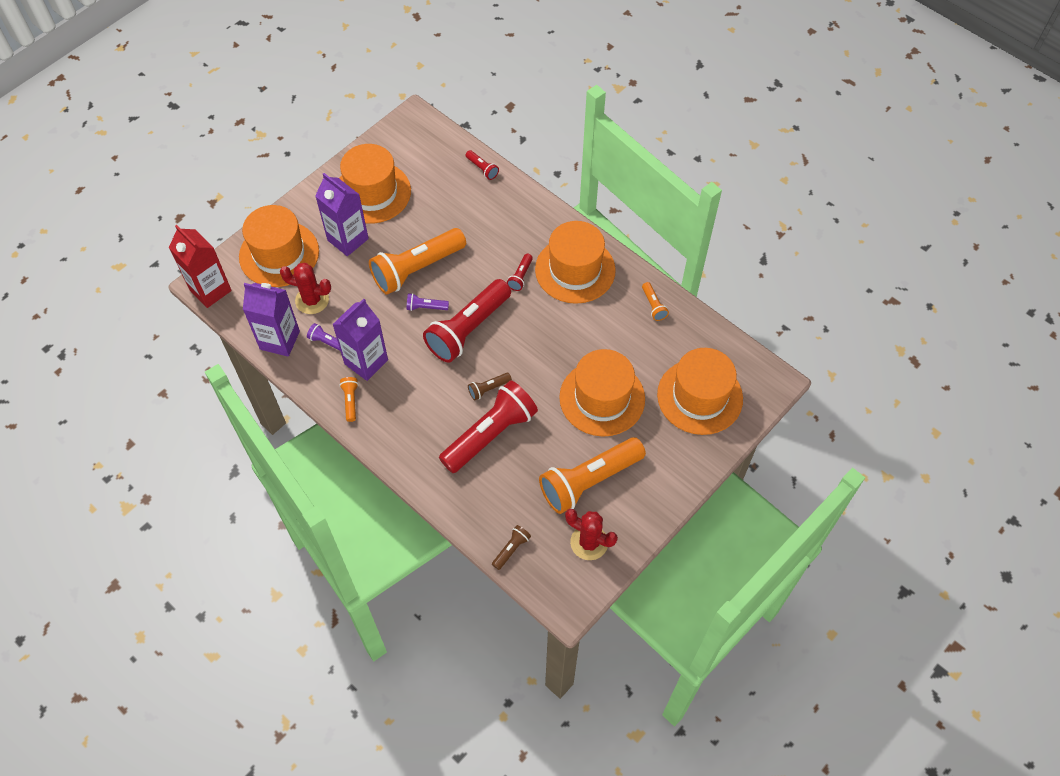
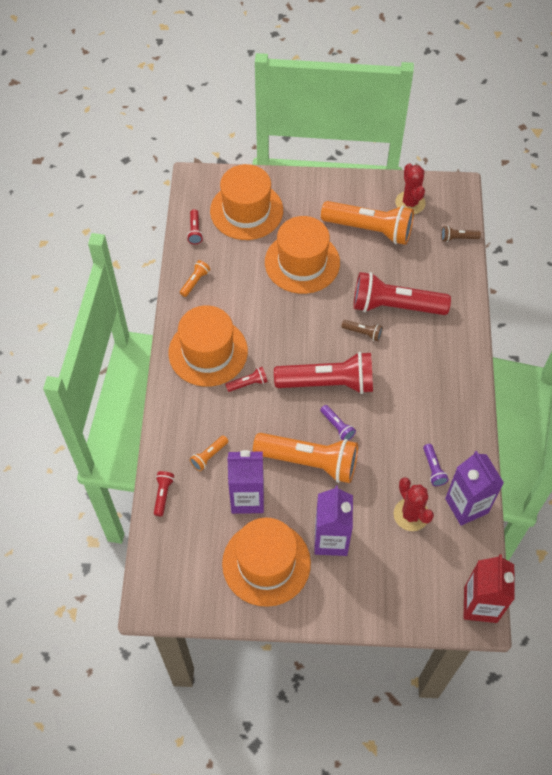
camera: 130 degrees left, 0 degrees up
(279, 254) = (396, 582): orange hat -> none
(350, 401) = (461, 411): orange flashlight -> orange flashlight (209, 456)
(366, 362) = (422, 428): purple carton -> purple carton (247, 498)
(710, 341) = (195, 231): none -> red flashlight

